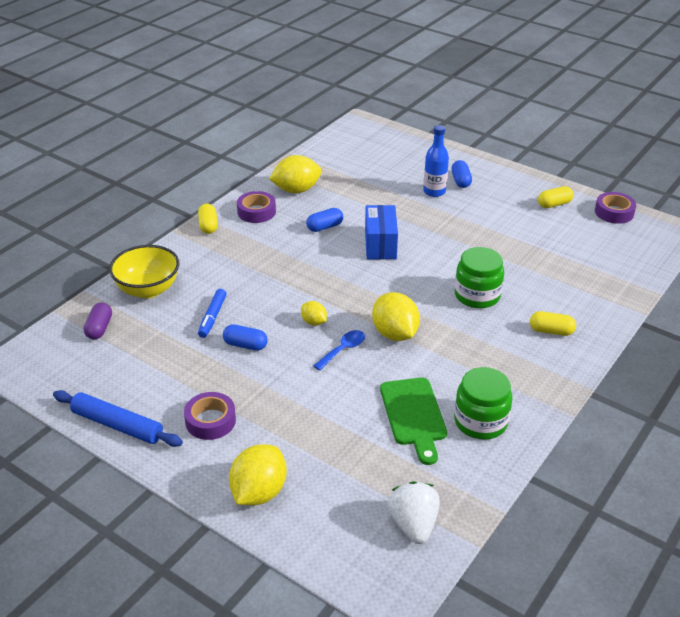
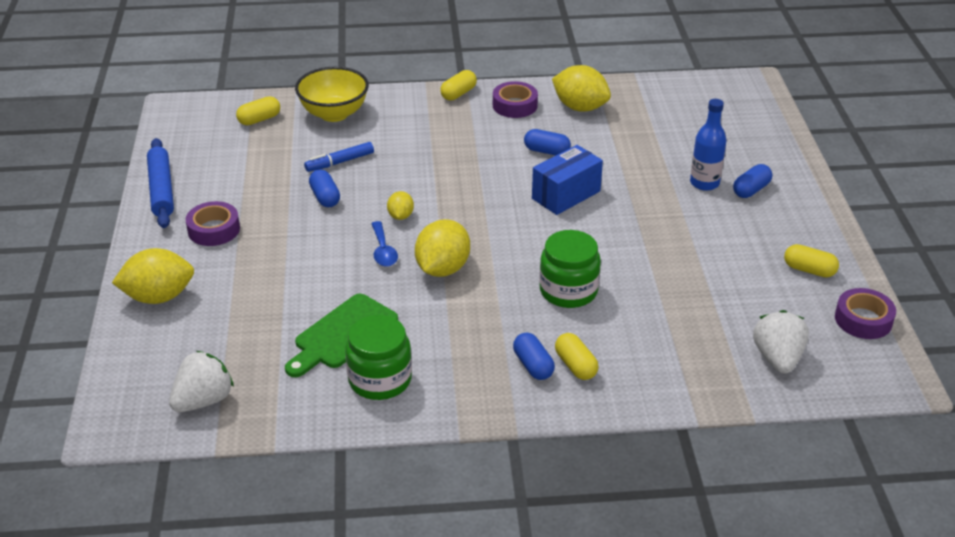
camera: 50 degrees right, 0 degrees up
(99, 328) = (259, 119): purple capsule -> yellow capsule
(343, 349) = (383, 251): blue spoon -> blue spoon turned 75 degrees clockwise
(534, 348) = (533, 365): none -> blue capsule
(617, 257) = (777, 358): none -> white strawberry

